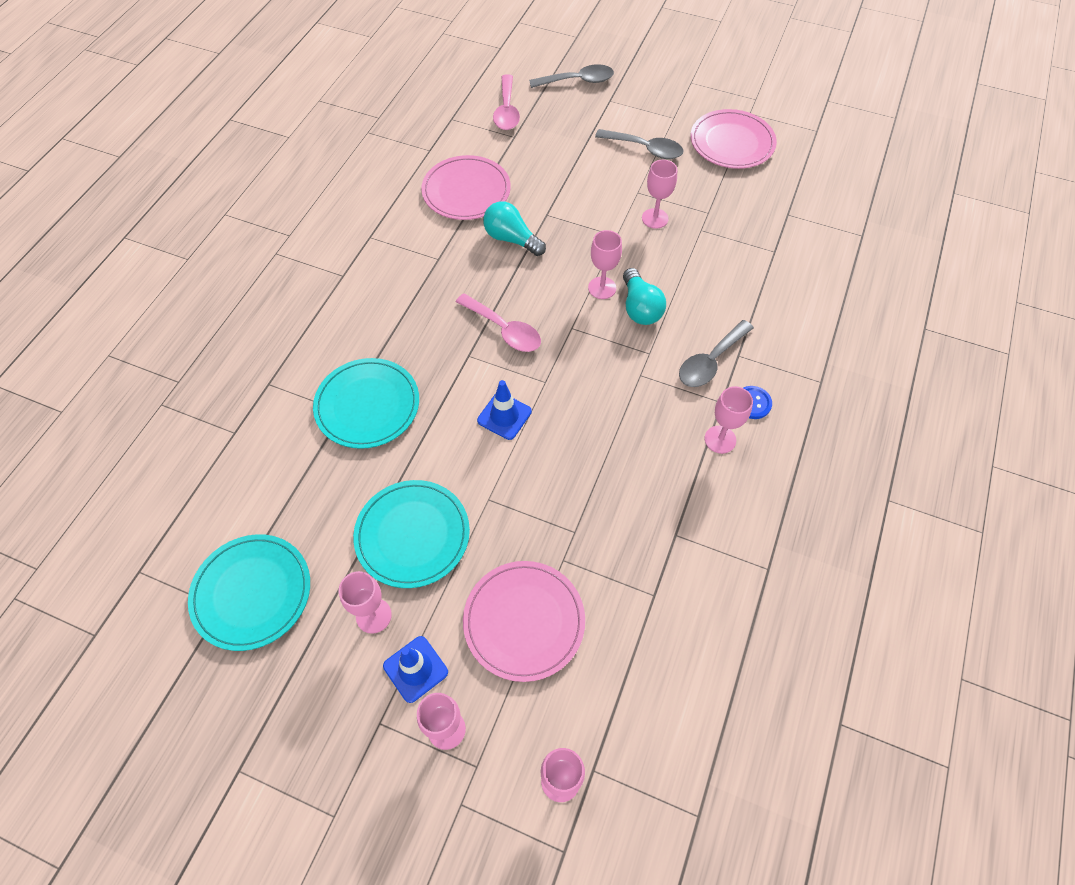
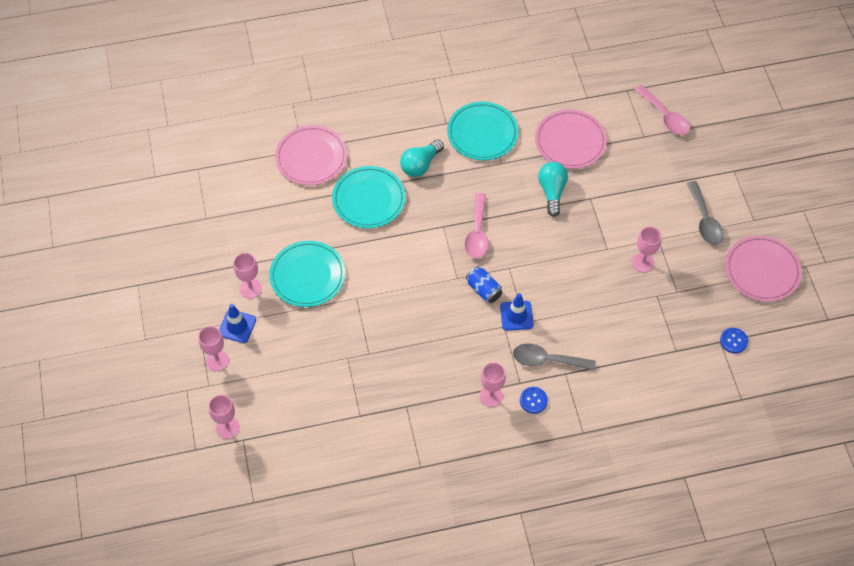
camera: 55 degrees right, 0 degrees up
(252, 593) = (223, 226): turquoise plate -> turquoise plate (482, 133)
(504, 416) = (416, 272): blue traffic cone -> blue traffic cone (516, 316)
(506, 110) = (665, 116): pink spoon -> pink spoon turned 90 degrees counterclockwise
(524, 621) = (298, 360): pink plate -> pink plate (311, 157)
(577, 81) = (735, 139): grey spoon -> none
(580, 366) = (483, 290): none -> blue can
(602, 288) = (555, 266): pink goblet -> none
(640, 308) = (557, 296): turquoise light bulb -> turquoise light bulb (420, 165)
(794, 204) = (733, 341): none -> blue button

